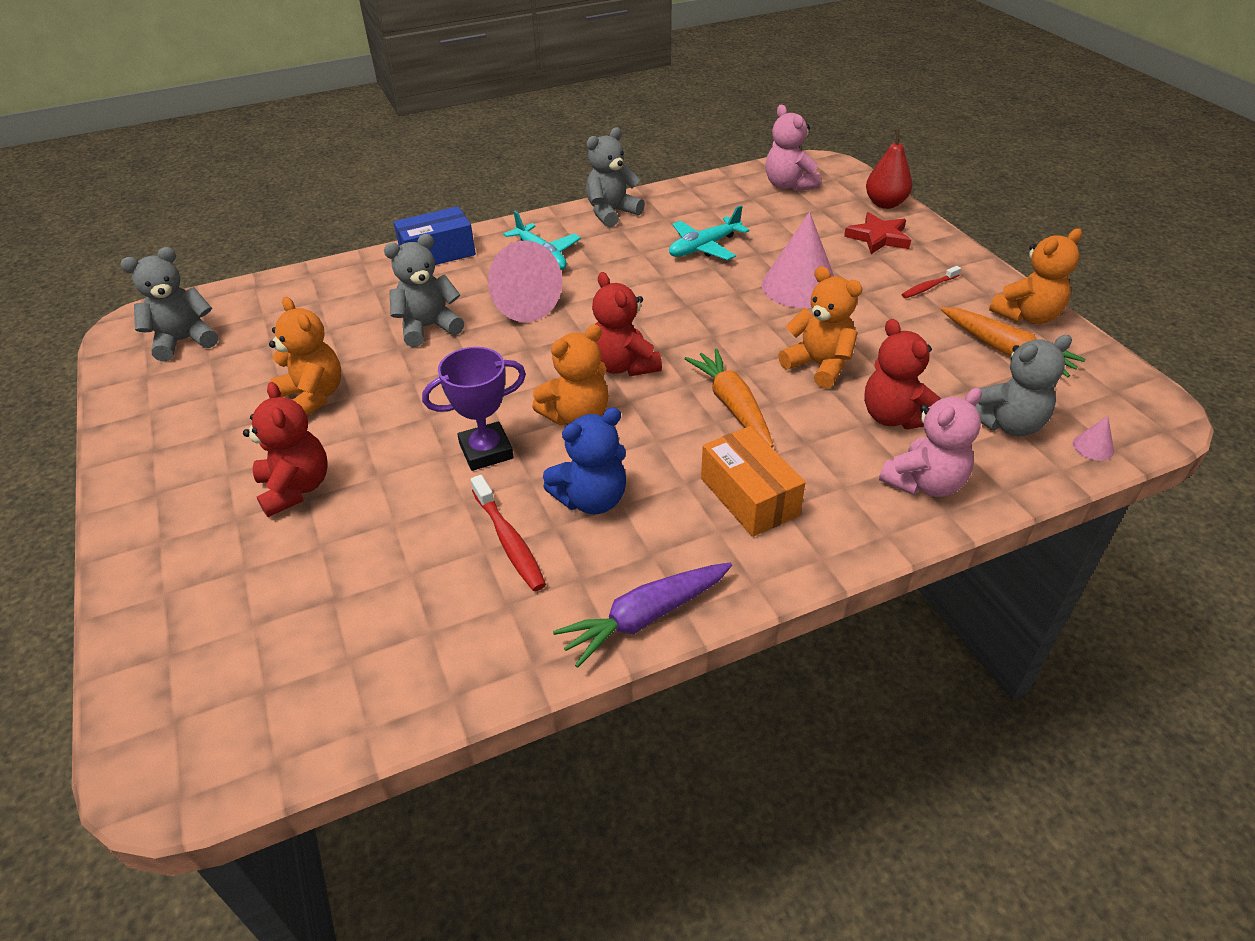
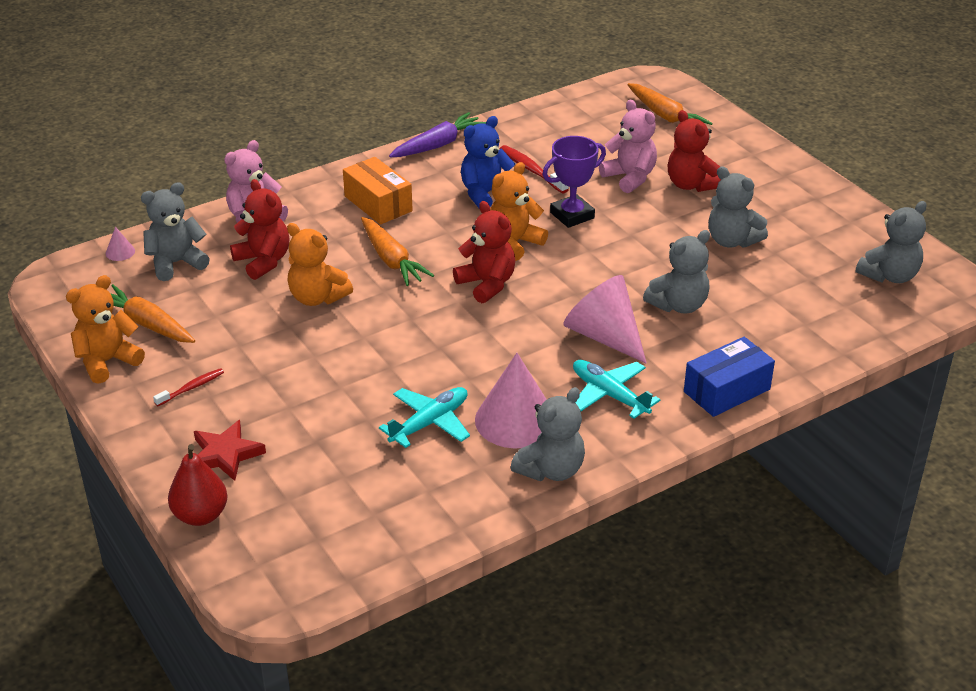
camera: 170 degrees right, 5 degrees down
(223, 651) = (665, 116): none -> orange carrot
(313, 397) = (732, 240): orange teddy bear -> grey teddy bear
(788, 185) = (324, 543): pink teddy bear -> pink teddy bear (630, 177)
(799, 286) = (326, 378): pink cone -> pink cone (515, 420)

